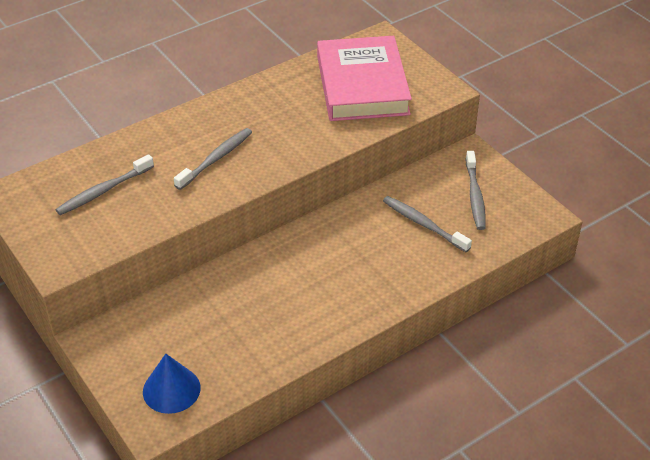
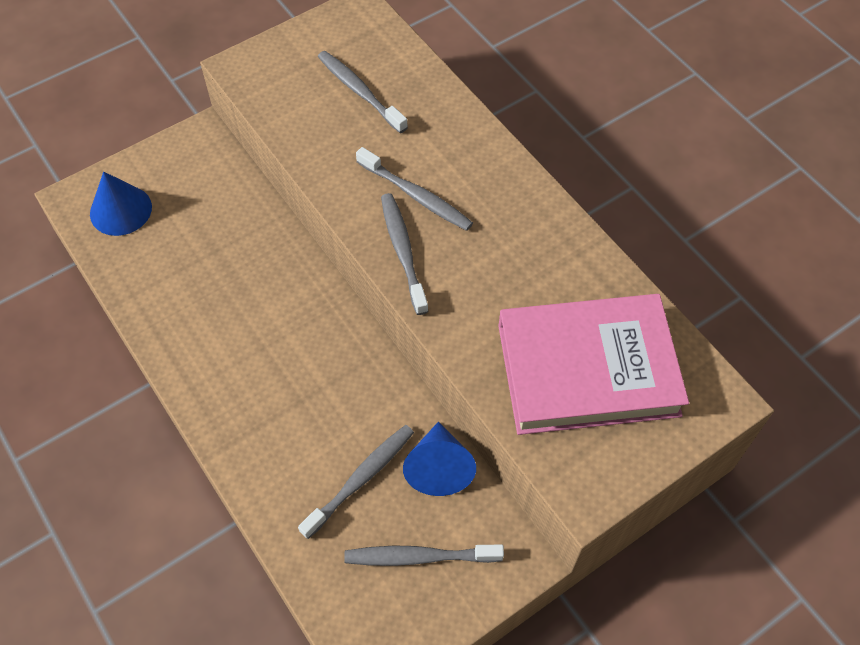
camera: 90 degrees right, 15 degrees up
(267, 165) = (403, 251): none -> grey toothbrush
(411, 187) = (439, 467): none -> blue cone

